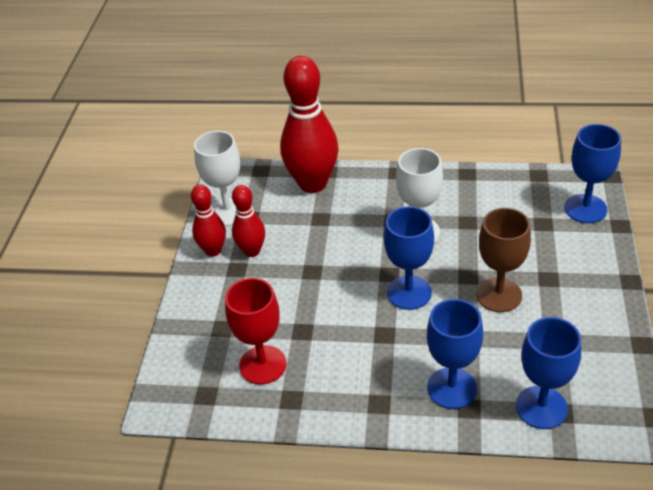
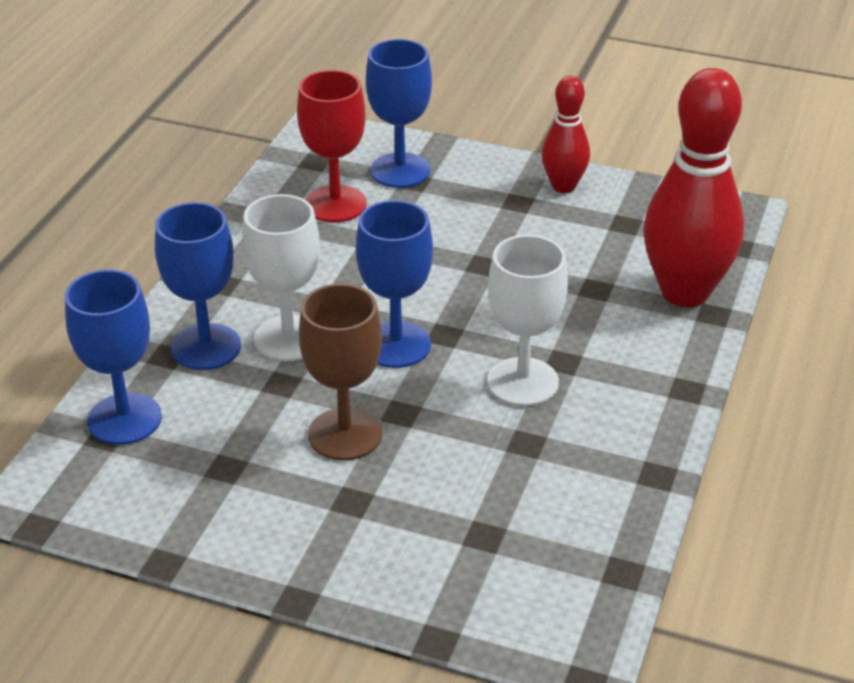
camera: 100 degrees right, 5 degrees down
(228, 212) = (643, 206): white goblet -> white goblet (288, 338)
(252, 251) = (548, 218): red bowling pin -> none
(585, 209) = (500, 606): blue goblet -> blue goblet (400, 170)

